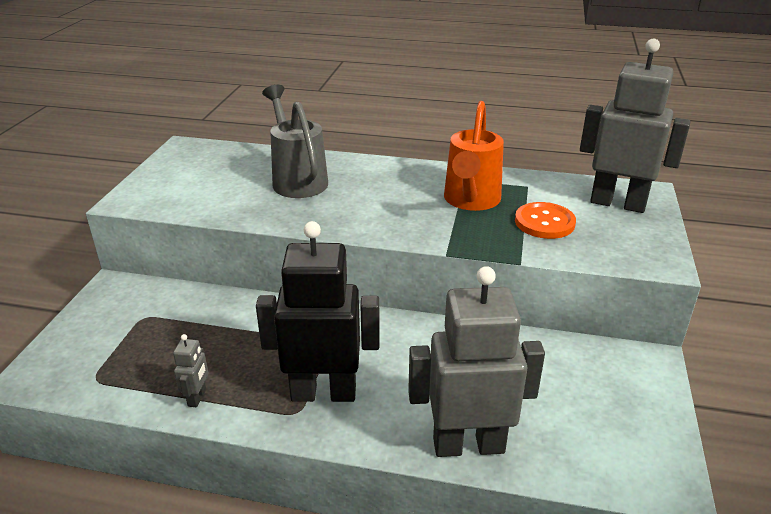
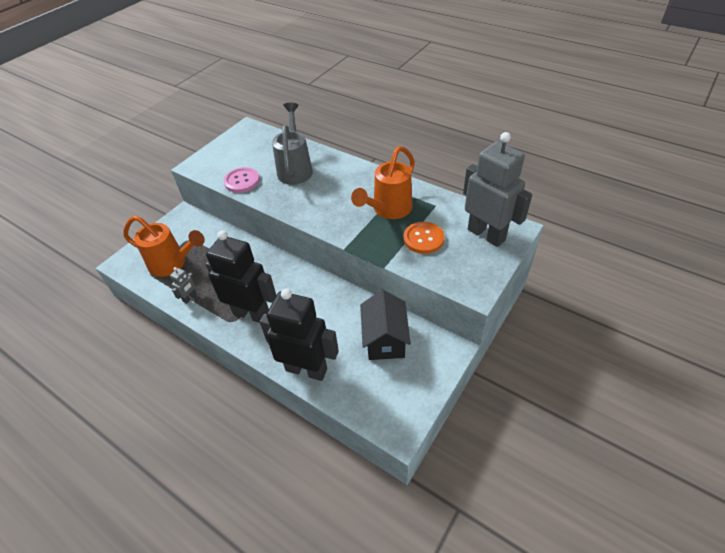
camera: 25 degrees right, 15 degrees up
(135, 357) = (173, 264): none -> orange watering can
(223, 206) = (242, 181): none -> pink button
(468, 445) = (306, 369): grey robot -> black robot
(553, 372) = (385, 339): none -> black house

